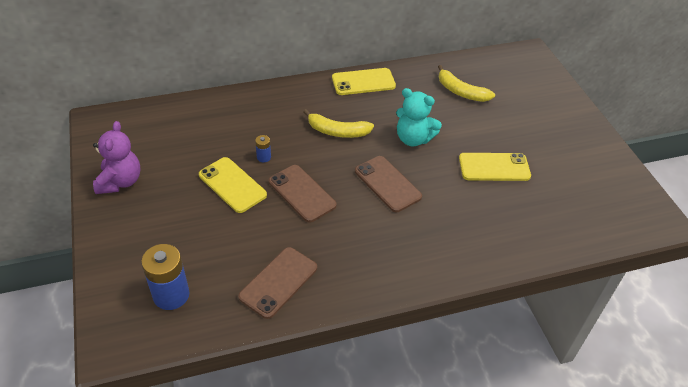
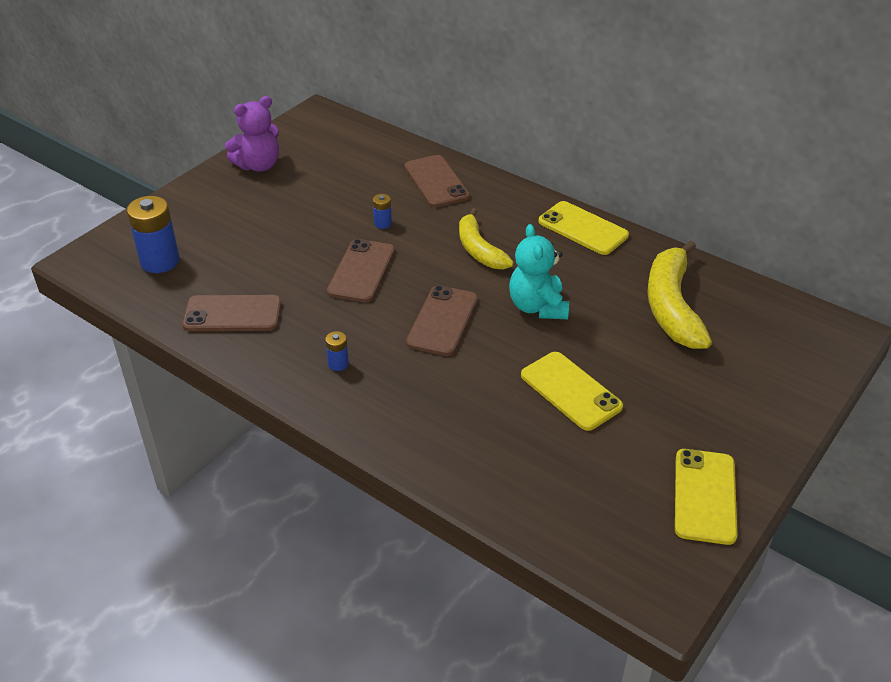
camera: 55 degrees right, 5 degrees down
(232, 185) = (324, 225): yellow phone -> yellow phone (705, 496)
(249, 111) = (436, 182): none -> brown phone
(382, 253) = (338, 364): none -> blue battery
(461, 92) = (672, 306): yellow banana -> yellow banana, size x1.52

